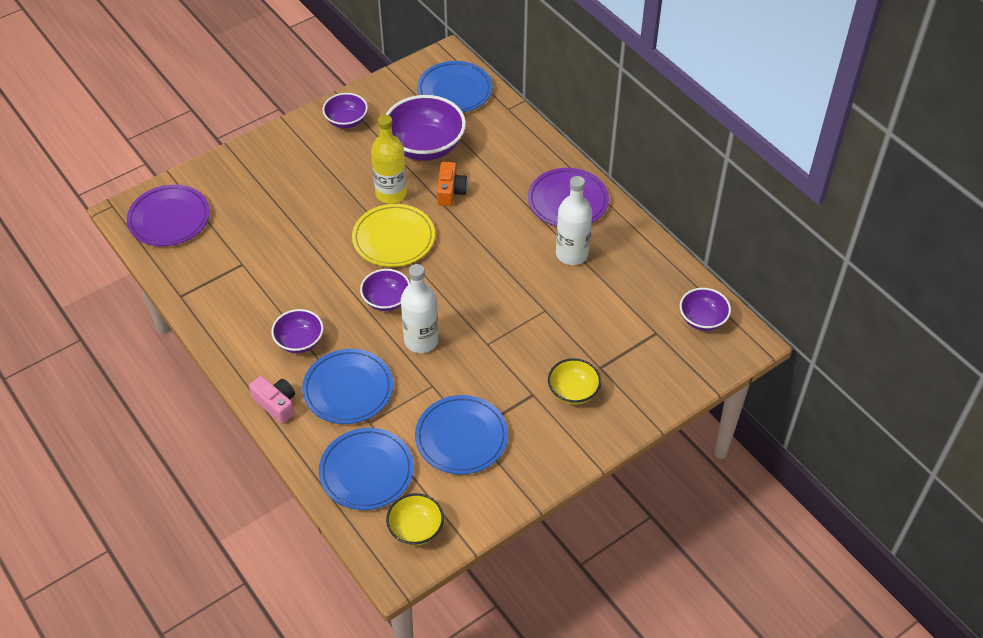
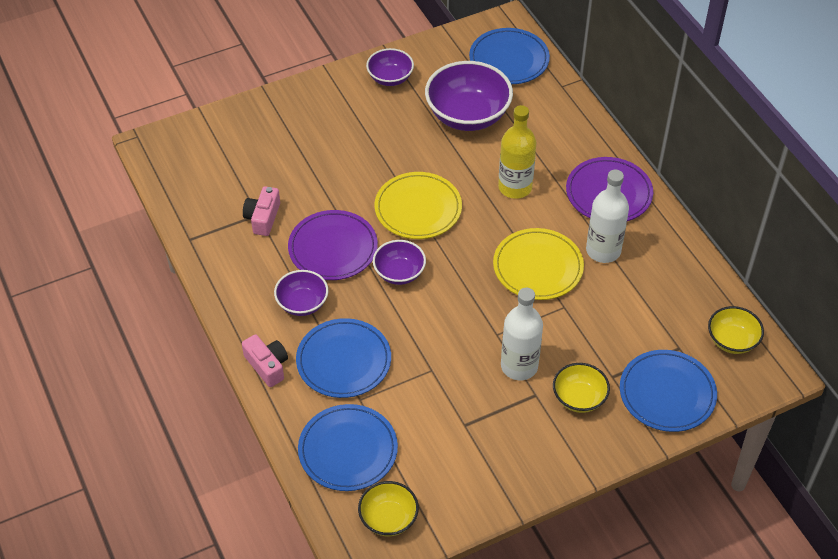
camera: 10 degrees right, 0 degrees up
(169, 219) = (192, 157): purple plate -> purple plate (333, 248)
(247, 266) = (263, 218): none -> pink camera
(391, 193) = (423, 161): yellow bottle -> yellow bottle (515, 187)
(421, 340) = (428, 321): white bottle -> white bottle (519, 366)
(450, 191) = (486, 166): orange camera -> none
(461, 437) = (452, 429): blue plate -> blue plate (667, 393)
(514, 277) = (538, 267): none -> yellow plate
(702, 319) = (732, 340): purple bowl -> yellow bowl

